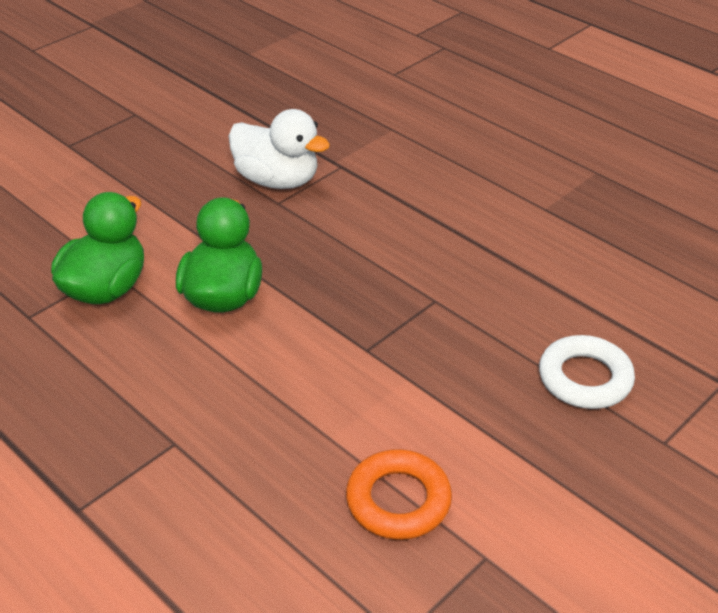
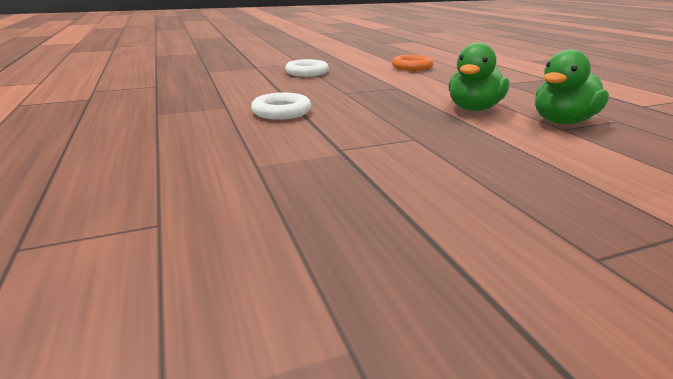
camera: 155 degrees left, 15 degrees down
(277, 180) = (407, 150): white duck -> none
(464, 215) = (281, 112): none -> white ring

